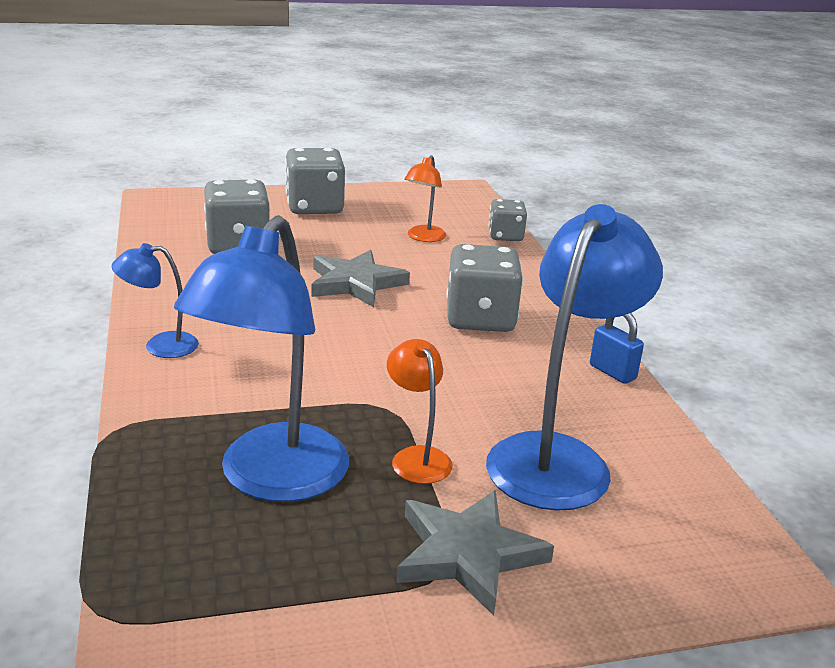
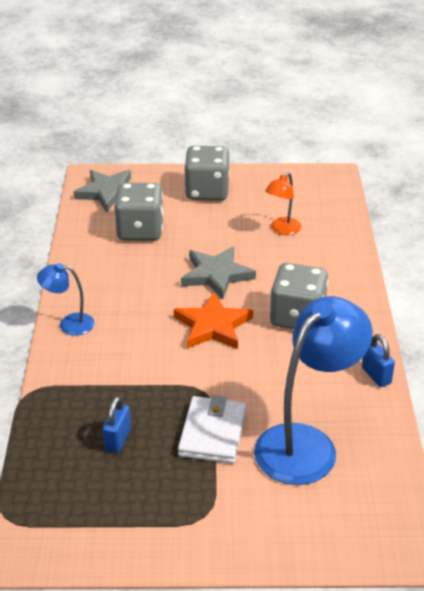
camera: 15 degrees right, 10 degrees up
(272, 480) = (118, 440): blue lamp -> blue padlock
(370, 335) = (213, 326): none -> orange star
(416, 457) = (213, 433): orange lamp -> white wallet
(467, 554) = (221, 507): grey star -> grey star (108, 192)
(505, 236) = (348, 231): grey dice -> none

